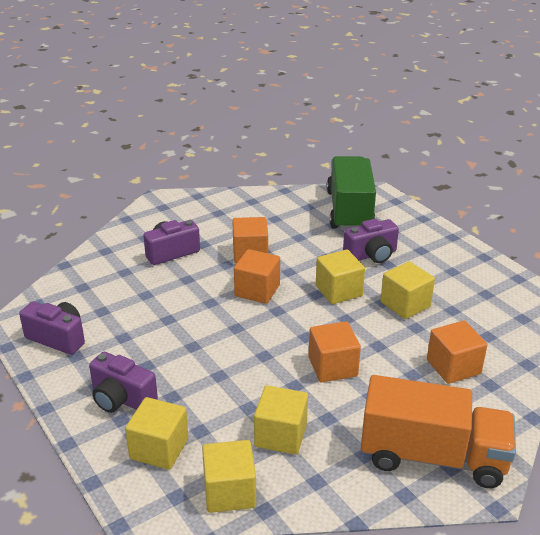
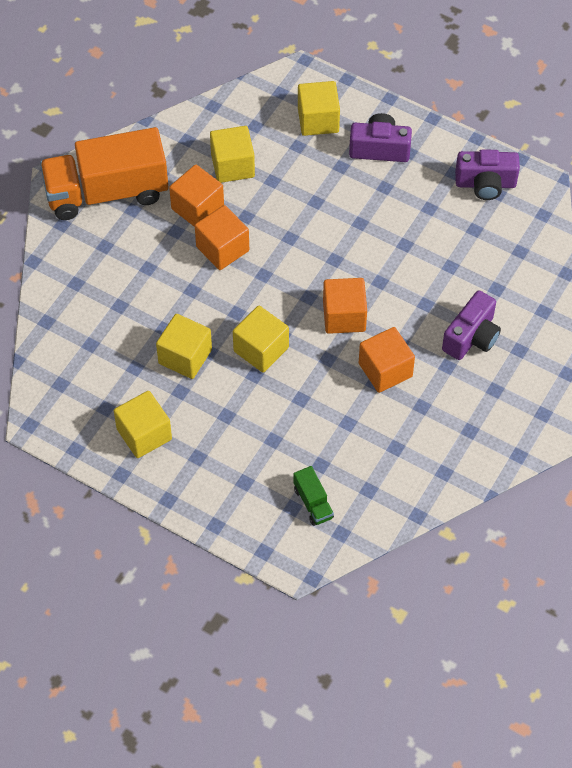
camera: 155 degrees right, 25 degrees up
(229, 492) = (245, 108): yellow cube -> yellow cube (144, 434)
(349, 210) = (313, 503): green truck -> green truck, size x0.41
(371, 255) = (250, 423): purple camera -> none
(453, 367) = (114, 291): orange cube -> orange cube (197, 208)

